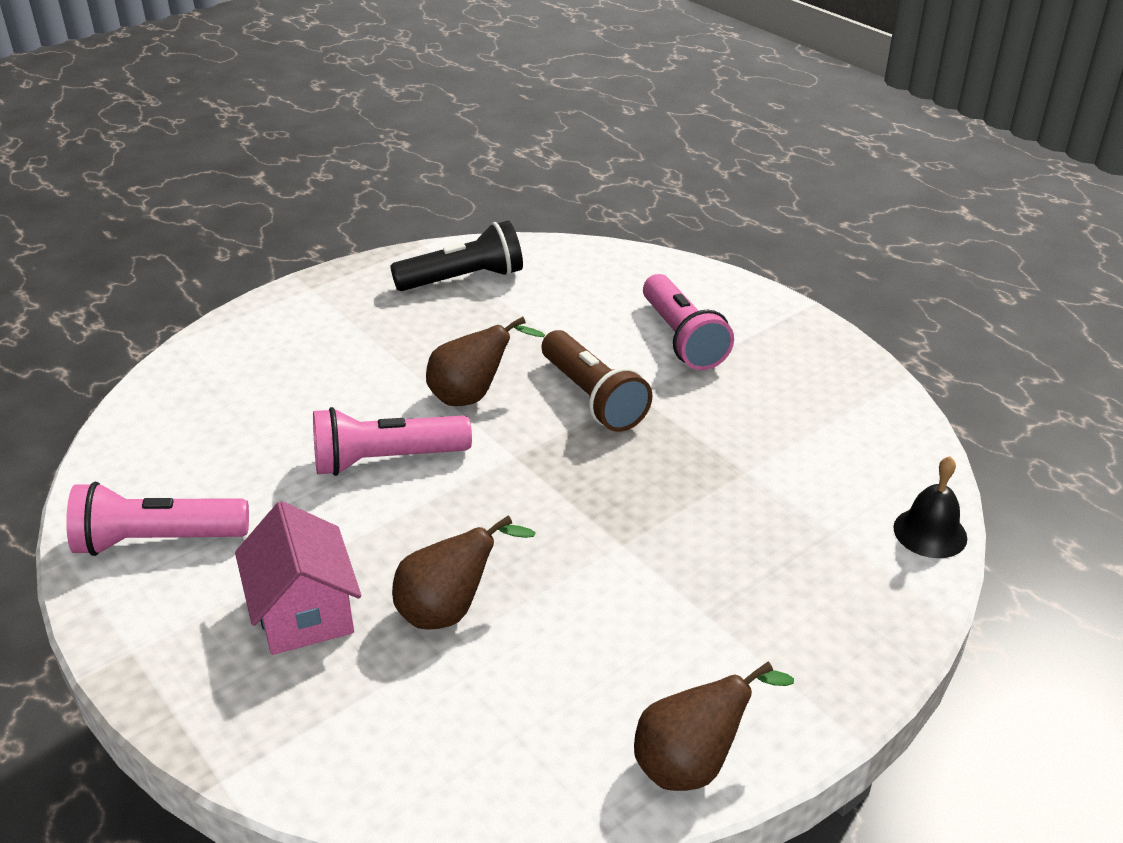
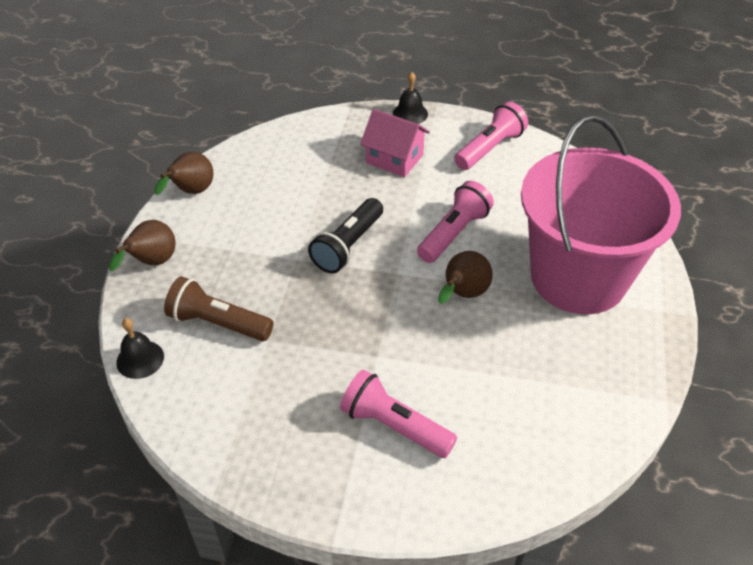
camera: 140 degrees right, 10 degrees up
(155, 685) = (410, 113): none -> black bell
(333, 348) = (578, 277): none -> pink bucket
(450, 610) = (339, 190): brown pear -> brown pear (152, 263)
(464, 279) = (592, 384): black flashlight -> black flashlight (348, 246)
(593, 398) = (398, 336): brown flashlight -> brown flashlight (218, 323)

